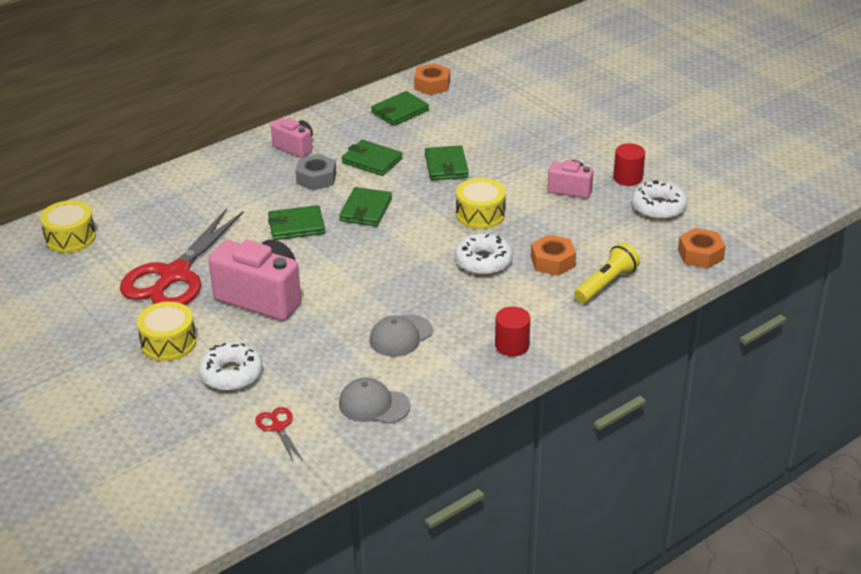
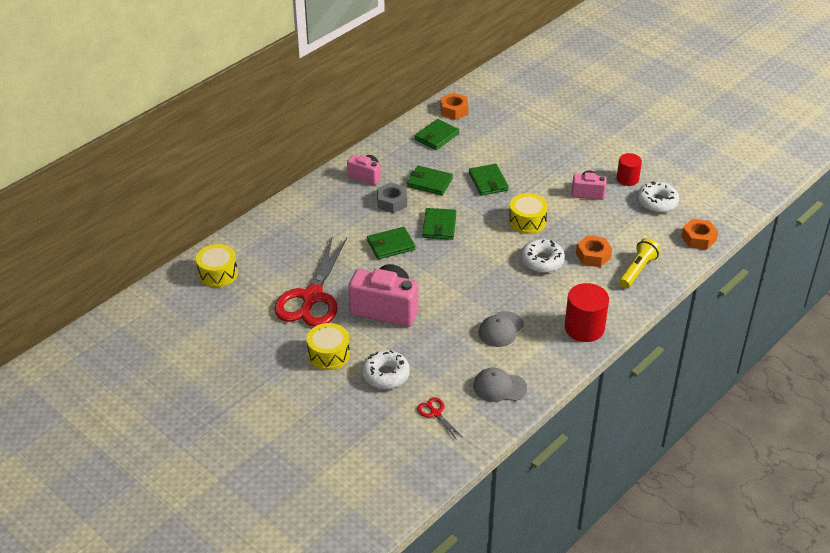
camera: 10 degrees left, 5 degrees up
(512, 345) = (584, 328): red cylinder -> red cylinder, size x1.58

